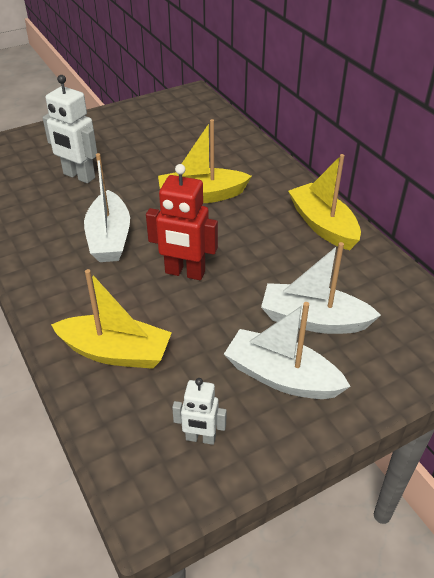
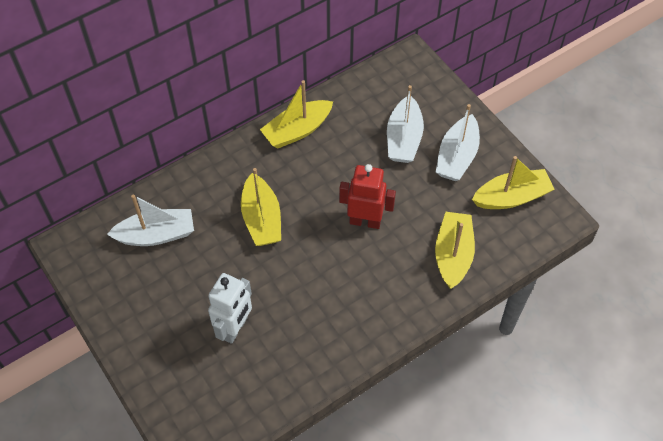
camera: 95 degrees left, 15 degrees up
(109, 238) = (328, 283): white boat -> white boat (156, 235)
(185, 273) = (365, 221): red robot -> red robot turned 90 degrees counterclockwise
(200, 438) = (511, 197): white robot -> yellow boat

